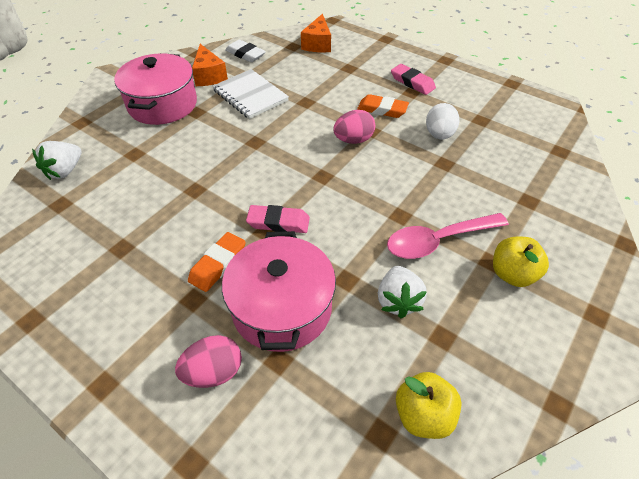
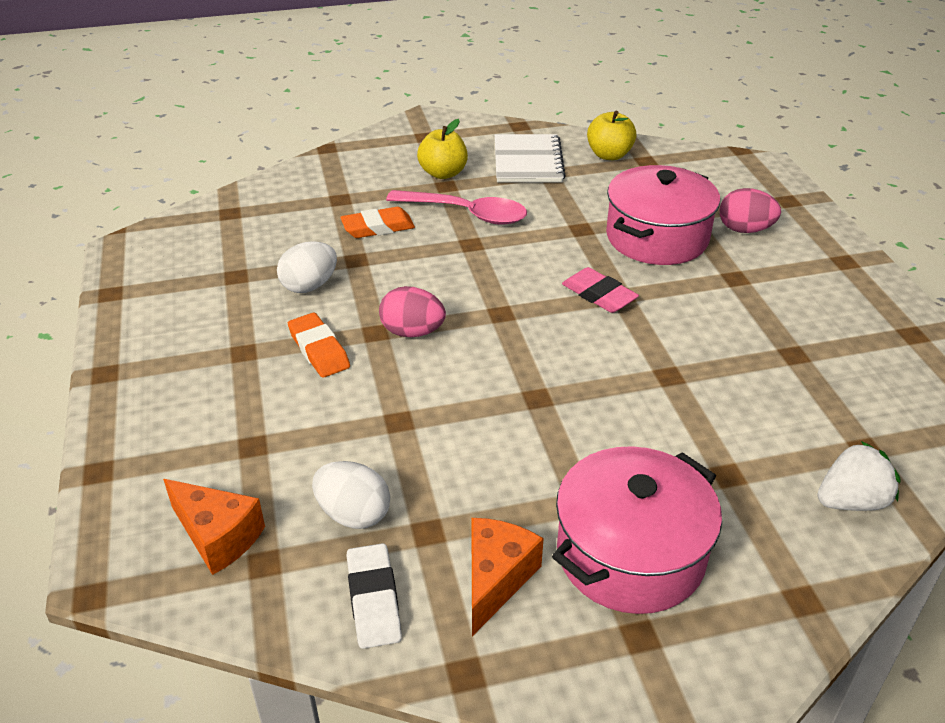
camera: 140 degrees left, 10 degrees down
(218, 264) = (693, 291): orange eraser -> orange eraser (378, 227)
(250, 95) = (467, 483): white notebook -> white notebook (527, 161)
(281, 68) = (353, 514): none -> white egg
(318, 44) = (218, 536): orange cheese -> orange cheese turned 75 degrees clockwise
(398, 301) = (554, 200): white strawberry -> none
(412, 82) = (215, 365): pink eraser -> none

